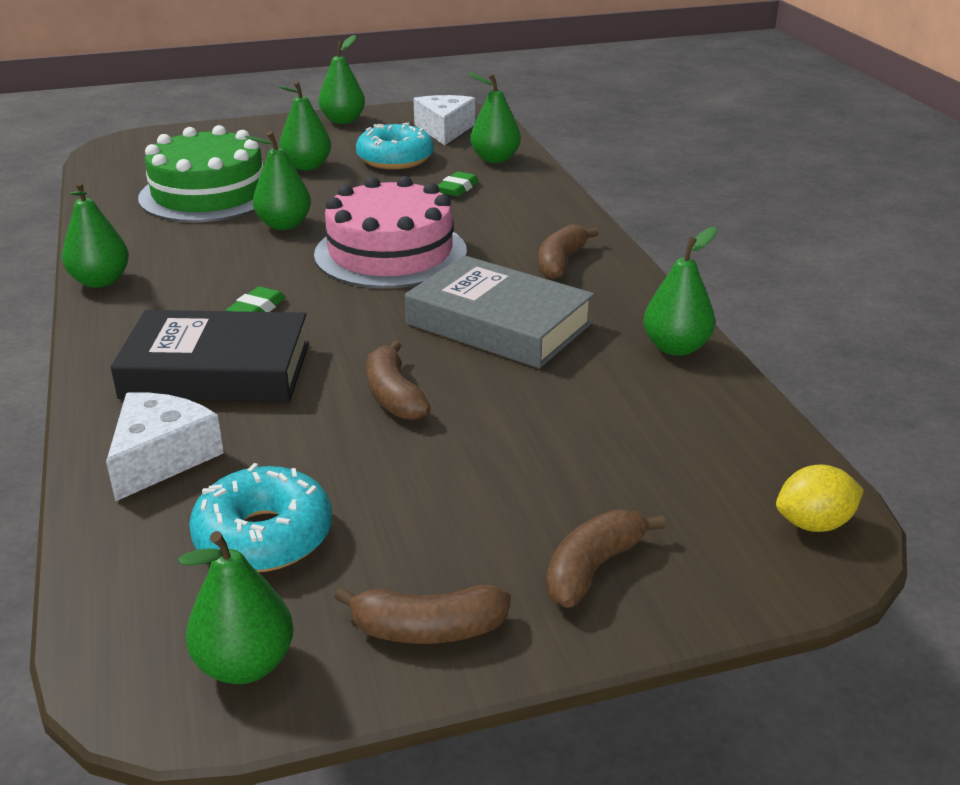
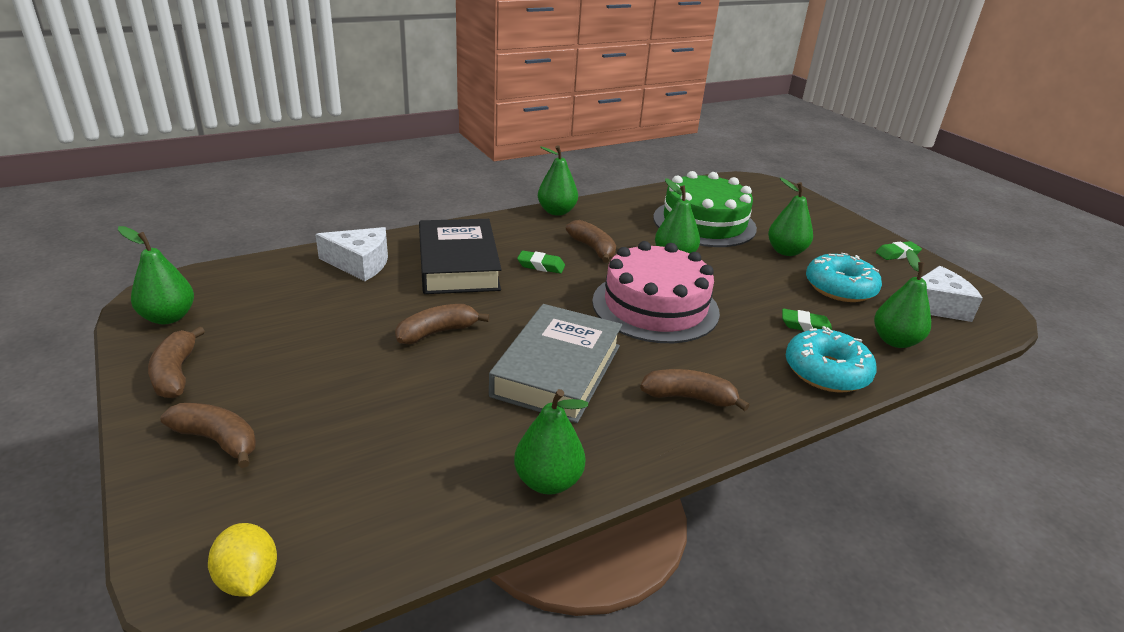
camera: 75 degrees right, 0 degrees up
(231, 270) = (593, 248): none -> brown banana
(264, 536) = (279, 306): turquoise donut -> turquoise donut (826, 372)
(343, 120) = (897, 254): green pear -> green eraser

